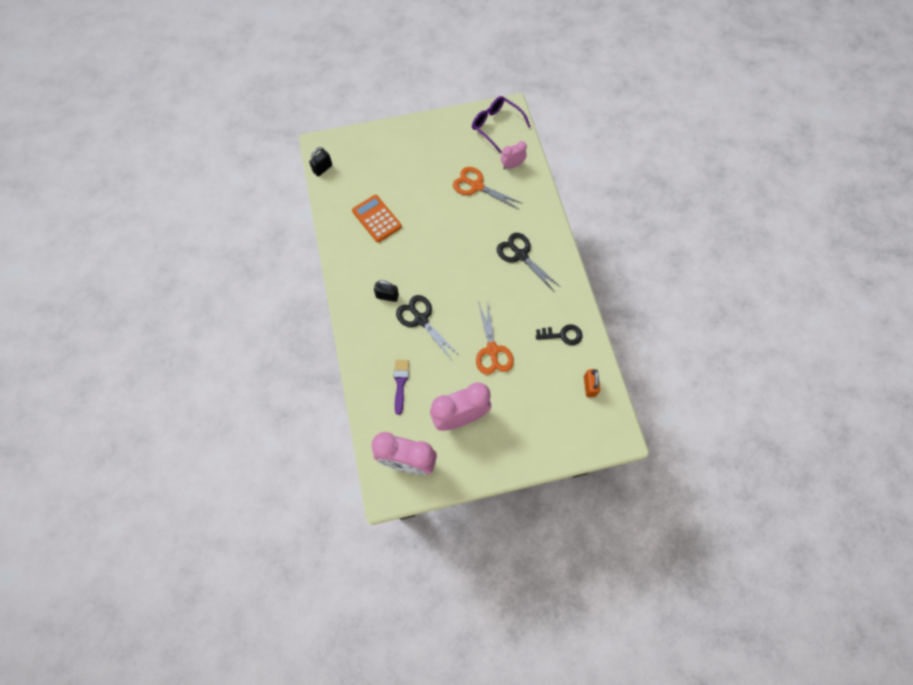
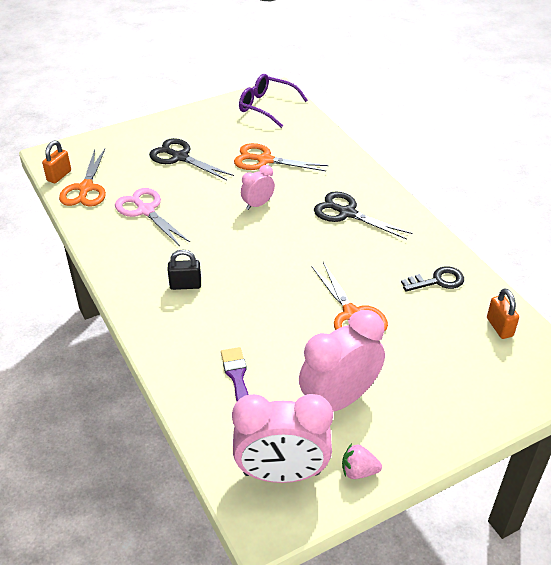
camera: 15 degrees left, 25 degrees down
(322, 169) = (59, 176): black padlock -> orange padlock
(339, 186) = (86, 188): none -> orange scissors
(376, 219) = (146, 210): orange calculator -> pink scissors
(421, 319) = (241, 301): black scissors -> black scissors (180, 157)
(454, 472) = (358, 471): none -> pink strawberry
(512, 165) = (300, 136): pink clock -> pink clock (257, 204)

